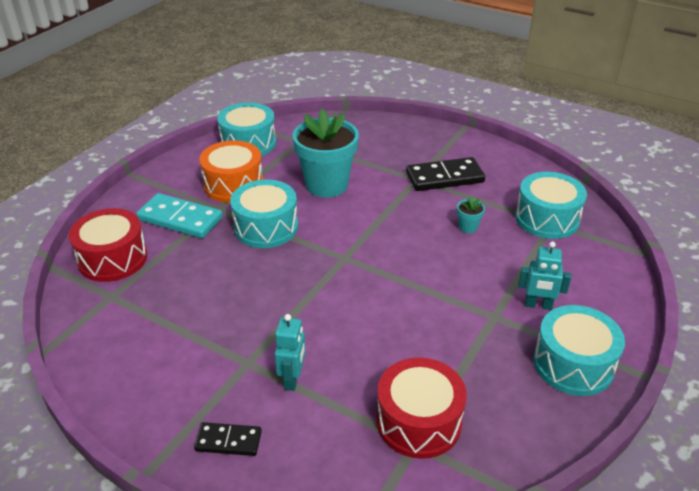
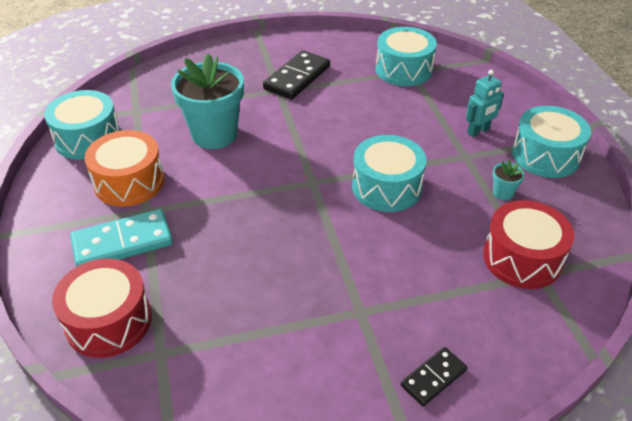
camera: 45 degrees left, 5 degrees up
(266, 227) = (214, 199): turquoise drum -> turquoise drum (386, 187)
(292, 379) = (409, 296): turquoise robot -> none
(468, 227) = (364, 105): turquoise flower pot -> turquoise flower pot (503, 193)

